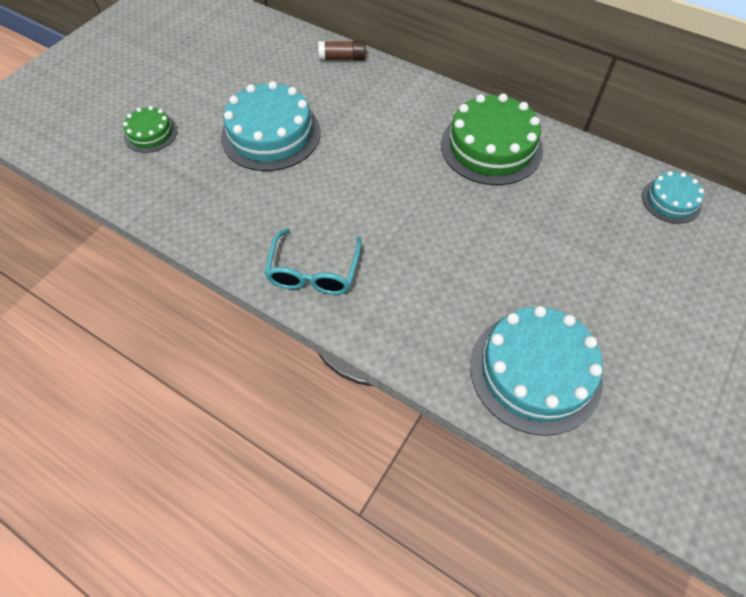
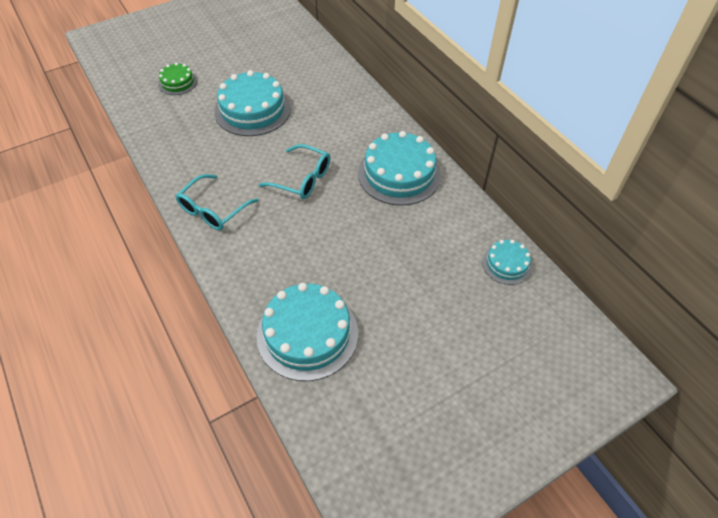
camera: 25 degrees right, 5 degrees down
(343, 58) = (341, 74): brown glue stick -> none
(390, 193) = (301, 179): none -> turquoise glasses
(491, 147) = (399, 174): green cake -> turquoise cake

